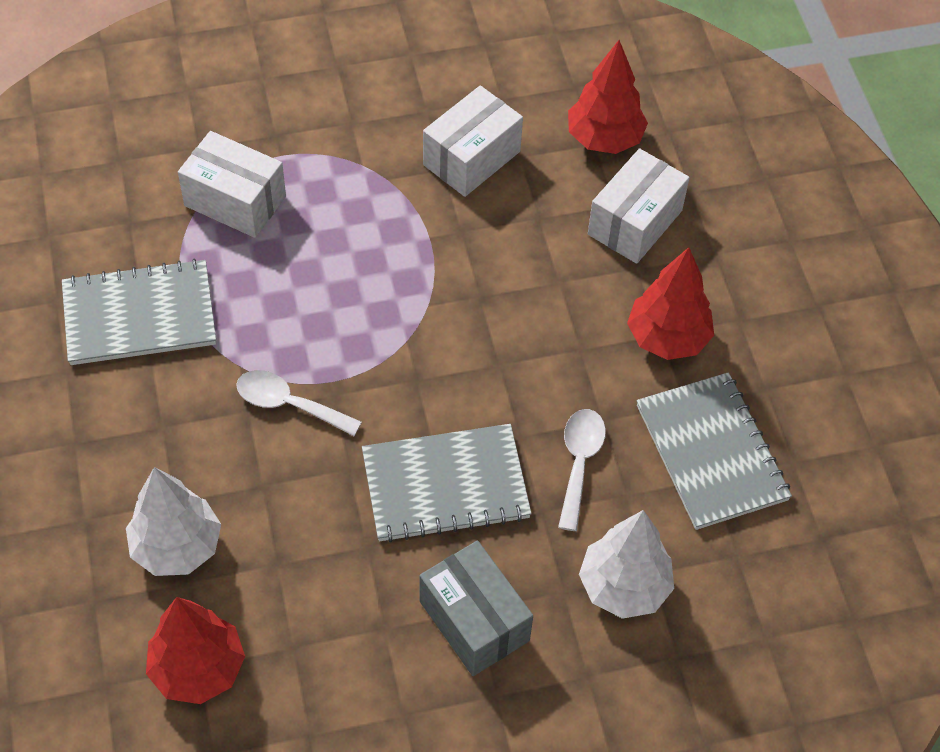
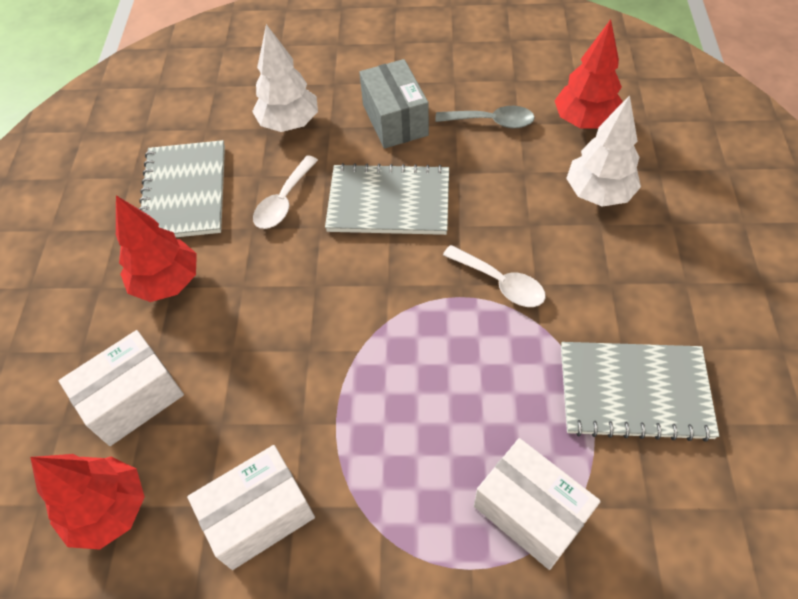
camera: 160 degrees left, 0 degrees up
(333, 643) = (492, 122): none -> grey spoon

